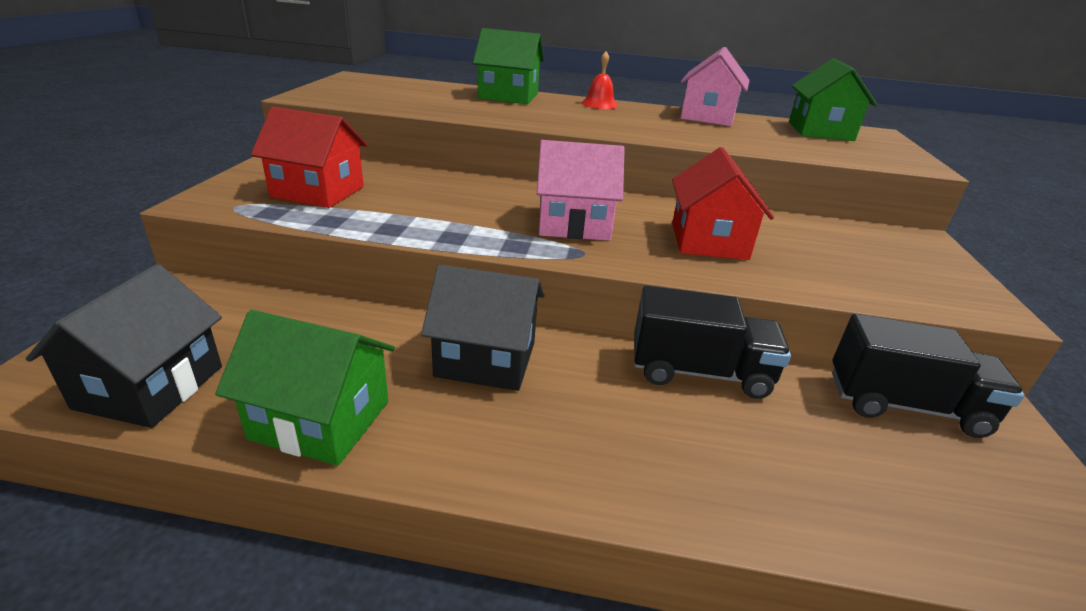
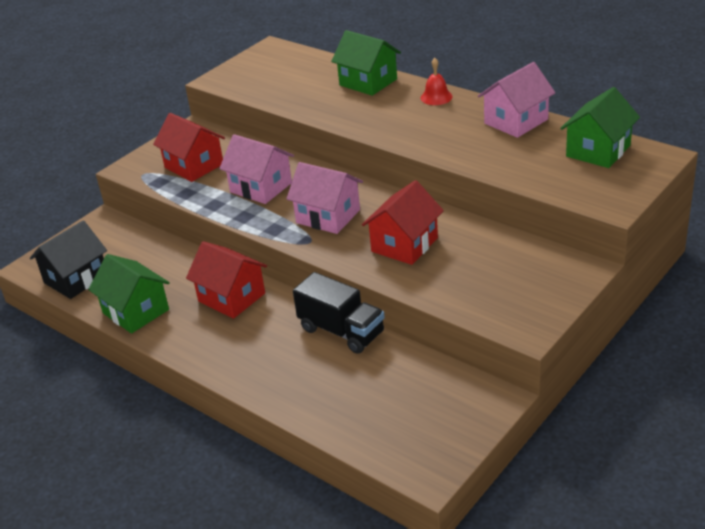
camera: 35 degrees right, 5 degrees up
(444, 205) = (261, 187): none -> pink house
(486, 359) = (232, 297): black house -> red house
(905, 405) = (442, 379): black truck -> none

